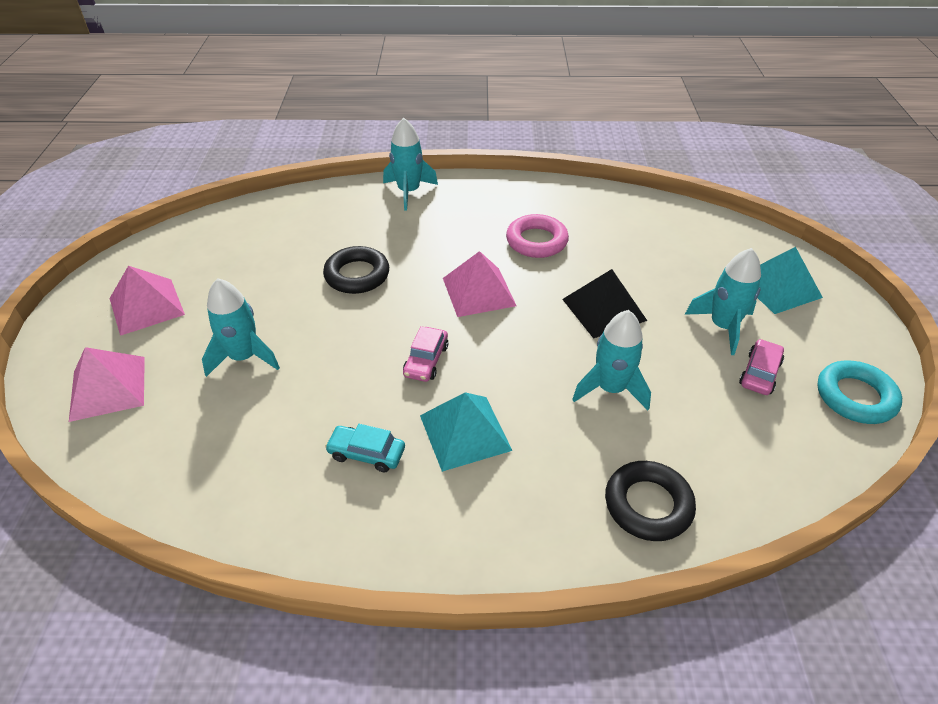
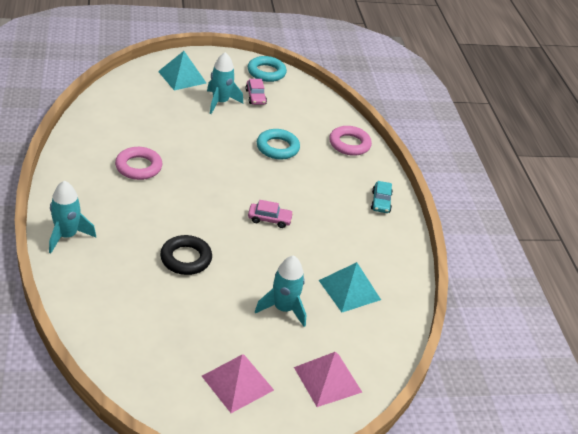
camera: 105 degrees left, 5 degrees down
(366, 453) = (347, 240): turquoise car -> turquoise car (380, 202)
(464, 432) = (322, 202): turquoise pyramid -> turquoise pyramid (349, 290)
(478, 291) = (199, 196): pink pyramid -> none
(604, 309) = (210, 143): black pyramid -> none
(610, 389) = (277, 148): turquoise rocket -> turquoise ring
(648, 505) = (349, 144): black ring -> pink ring
(760, 373) = (255, 97): pink car -> pink car turned 120 degrees counterclockwise

